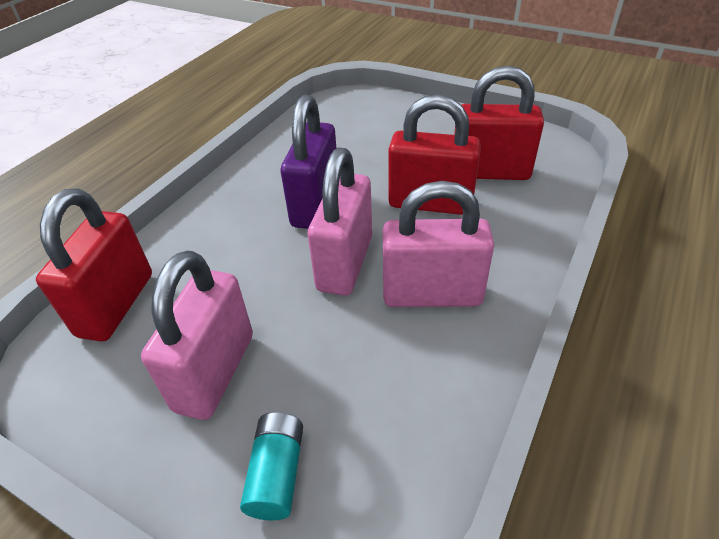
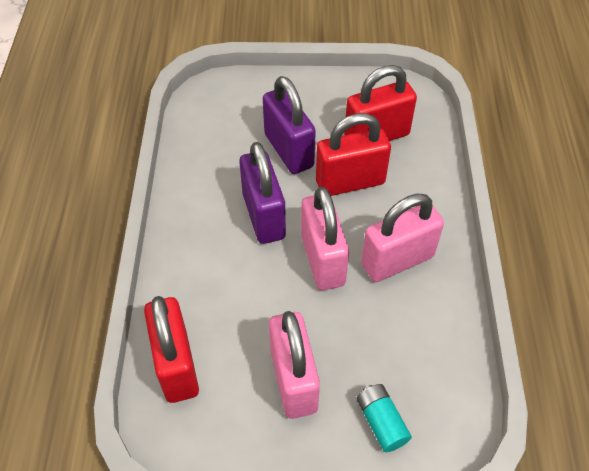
camera: 30 degrees left, 10 degrees up
(385, 159) = (289, 150): none -> purple padlock

